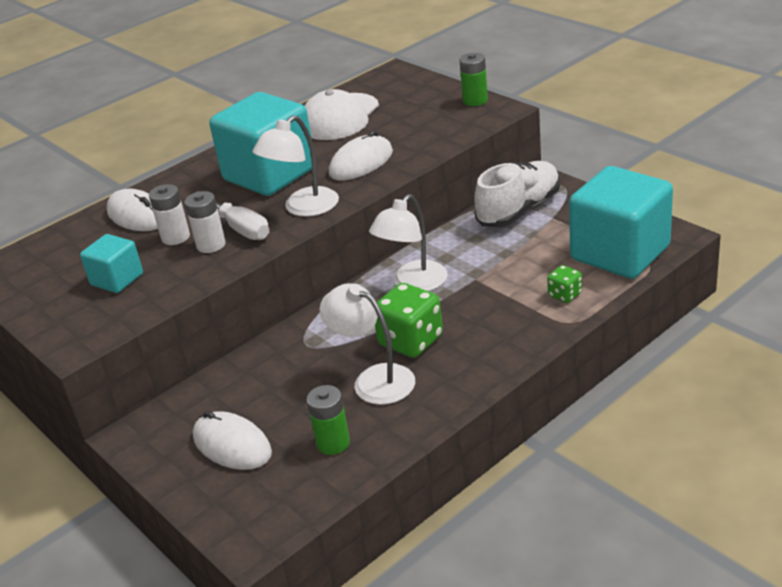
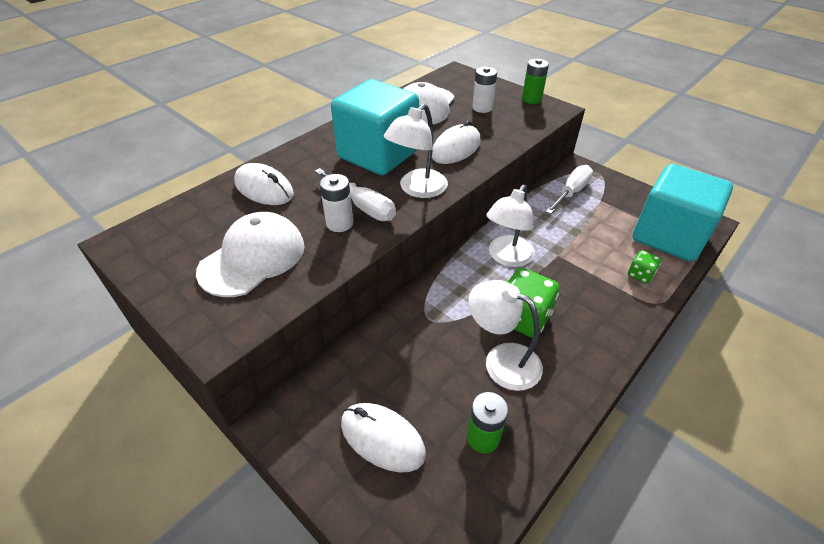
camera: 10 degrees left, 10 degrees up
(117, 279) = (253, 258): turquoise cube -> white cap
(175, 237) = (304, 213): white battery -> white battery (482, 108)
(519, 210) = (571, 192): white shoe -> white screwdriver

